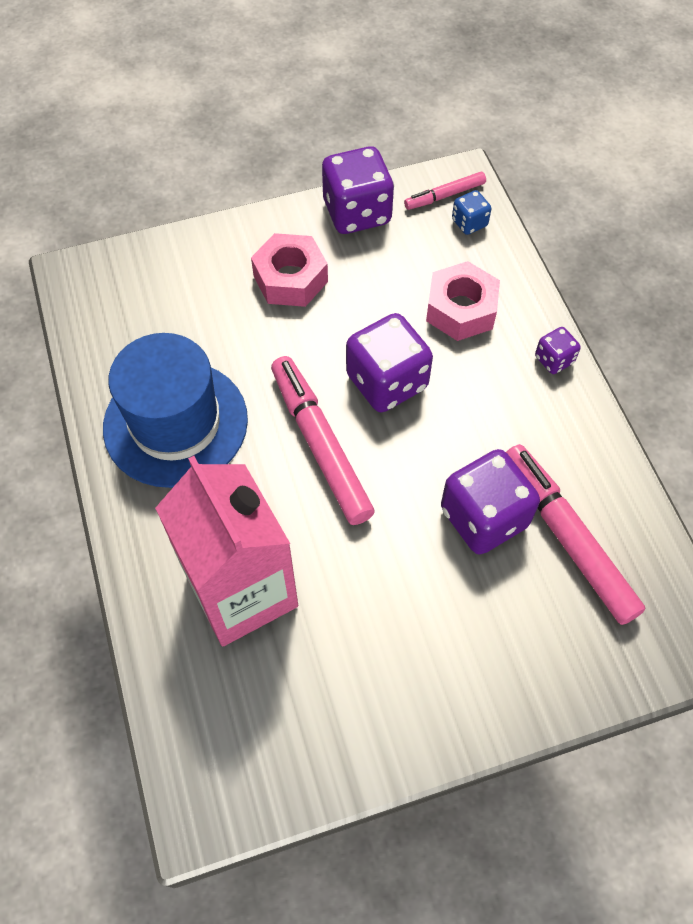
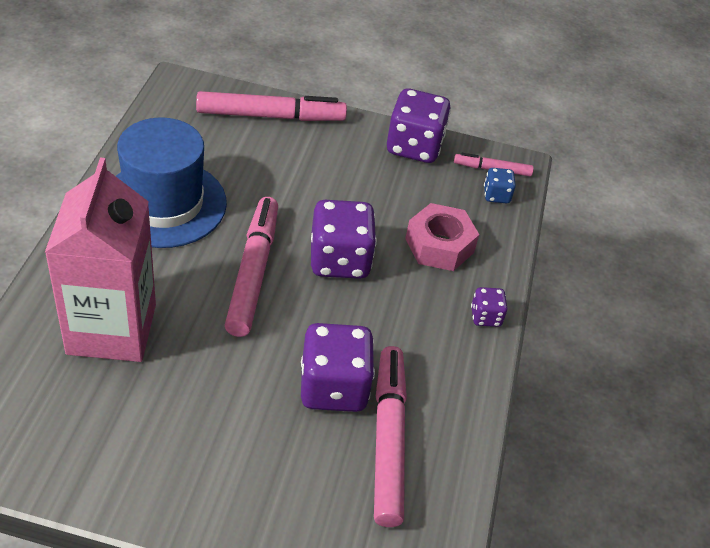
camera: 25 degrees right, 15 degrees down
(195, 258) = (270, 116): none -> pink marker
(290, 279) = (327, 161): pink nut -> none

